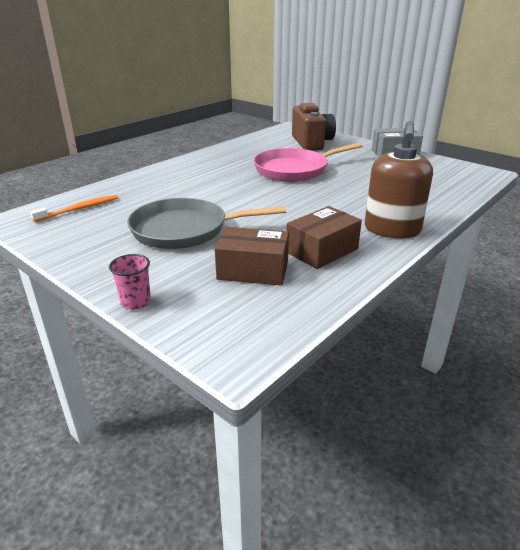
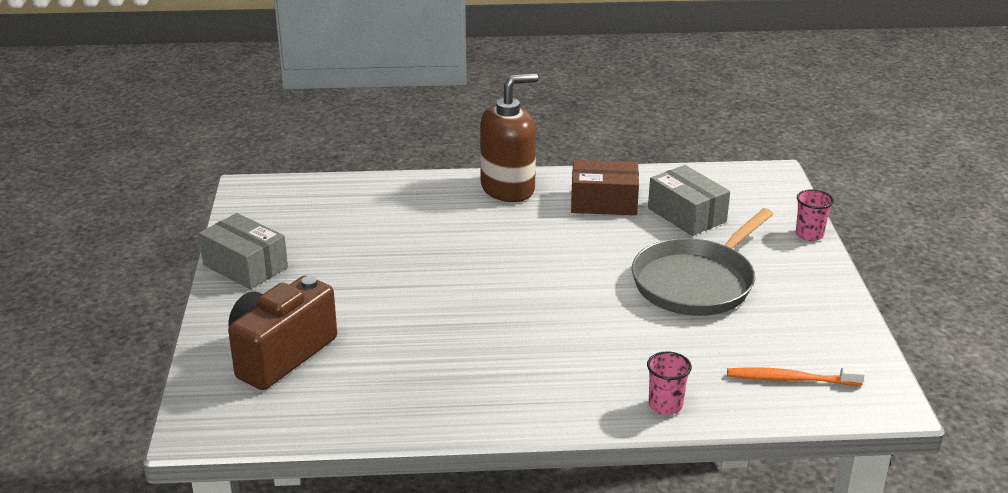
camera: 135 degrees left, 0 degrees up
(136, 180) = (665, 405): none -> pink cup
(184, 230) = (696, 282): grey pan -> grey pan turned 90 degrees clockwise
(253, 270) = (687, 215): brown box -> grey box
(294, 170) = (430, 308): pink pan -> none

